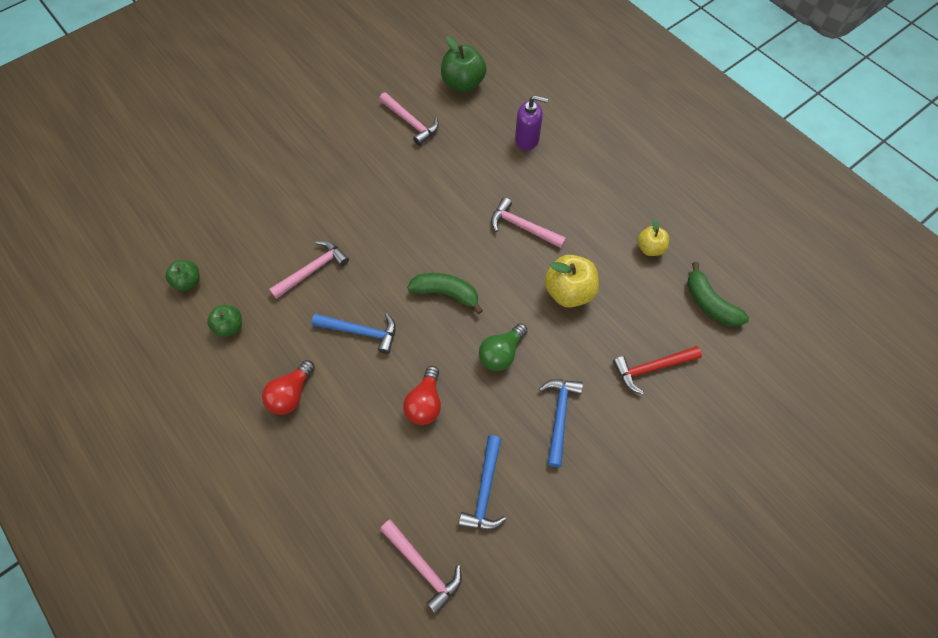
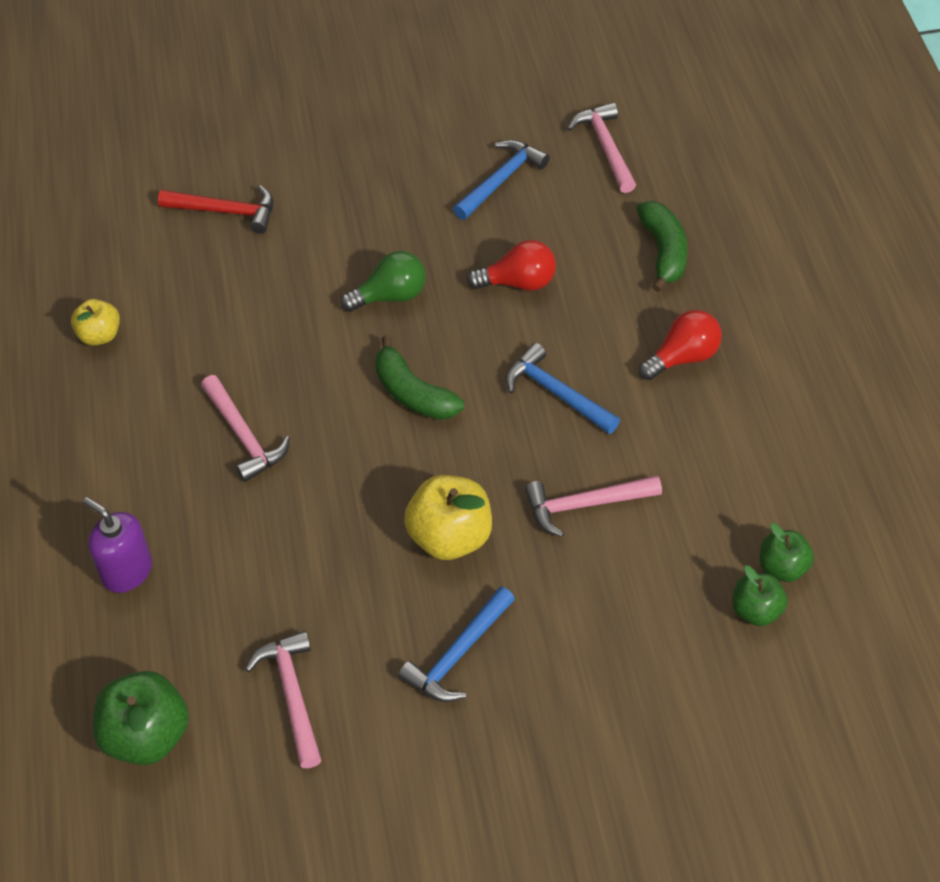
camera: 150 degrees left, 10 degrees down
(229, 326) = (738, 475): green apple -> green apple (756, 611)
(425, 403) = (518, 282): red light bulb -> red light bulb turned 45 degrees clockwise
(559, 416) = (370, 210): blue hammer -> blue hammer (458, 655)
(568, 292) = (251, 328): yellow apple -> yellow apple (450, 537)
(710, 303) = (92, 245): green banana -> green banana (663, 252)

